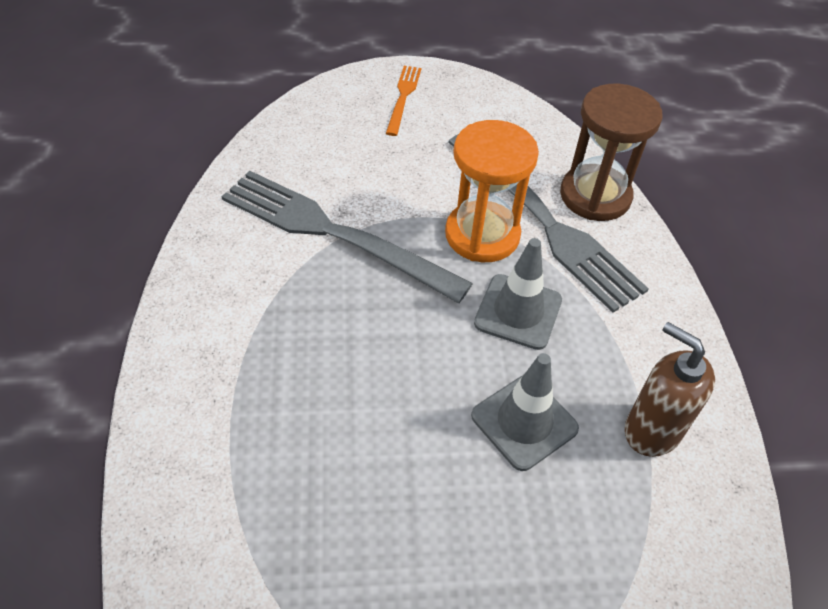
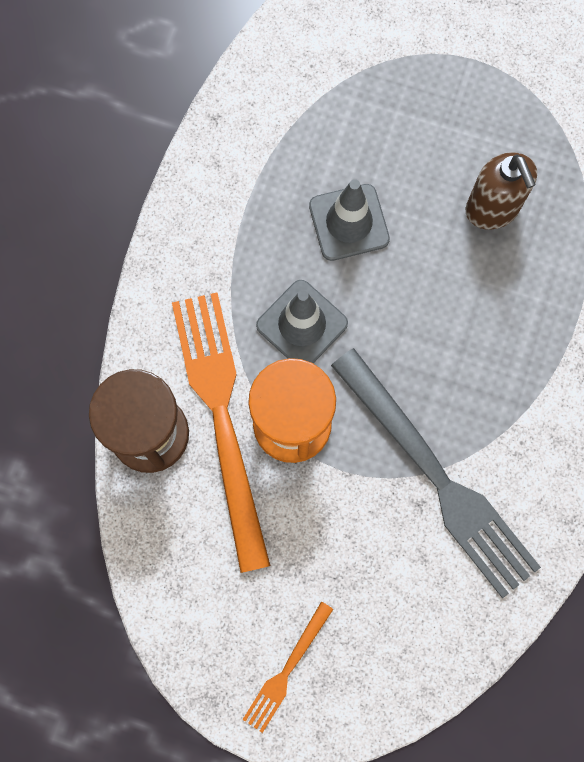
camera: 155 degrees left, 25 degrees up
(544, 222) = (222, 418): grey fork -> orange fork
(651, 430) = (252, 180): brown soap dispenser -> brown soap dispenser (492, 209)

